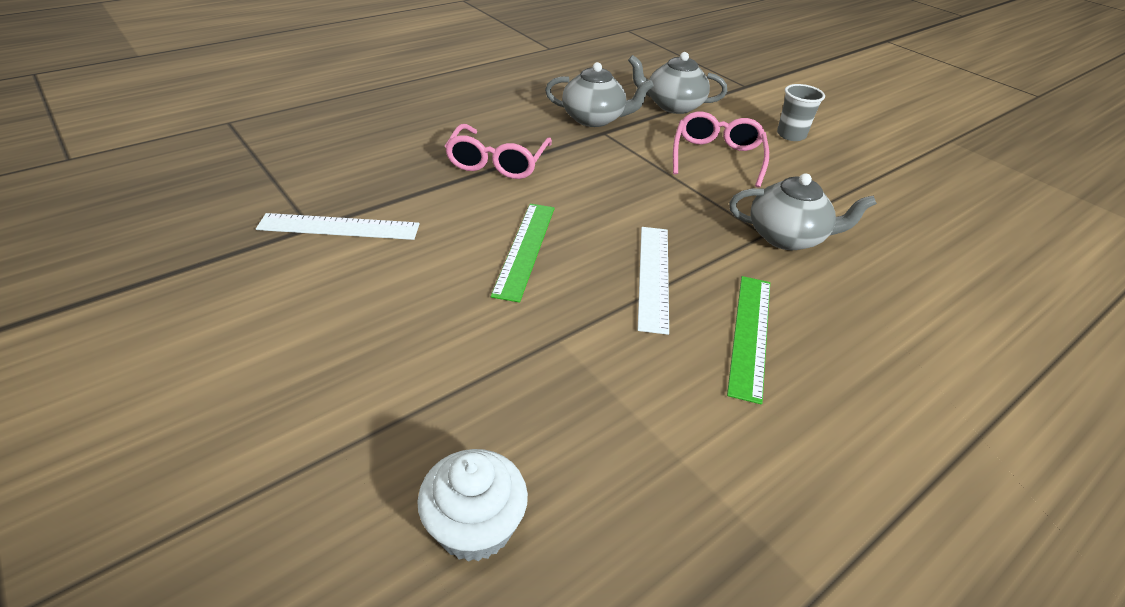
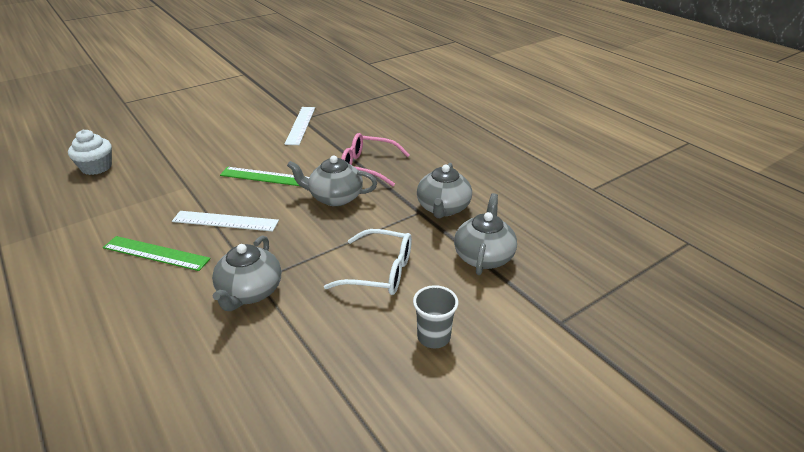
camera: 95 degrees right, 5 degrees down
(579, 186) = (335, 197): none -> grey teapot
(717, 157) = (380, 272): pink glasses -> white glasses

